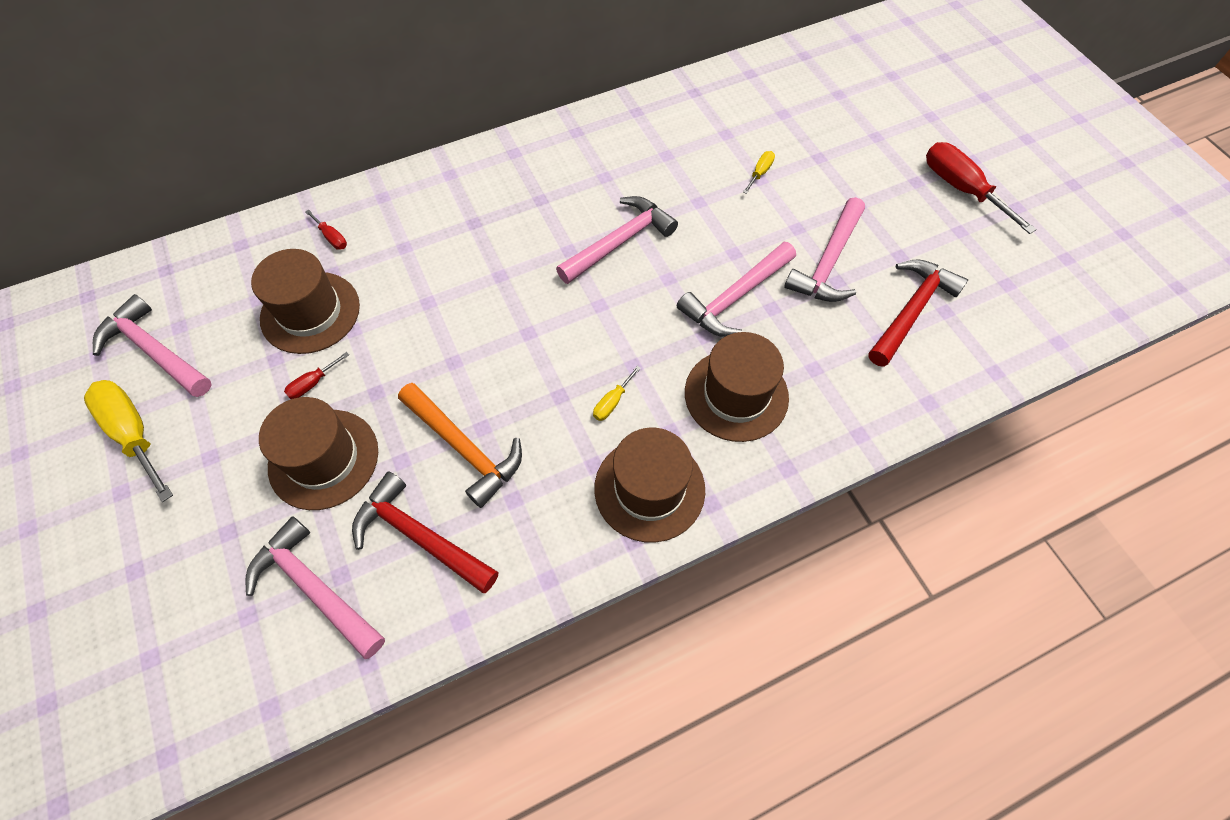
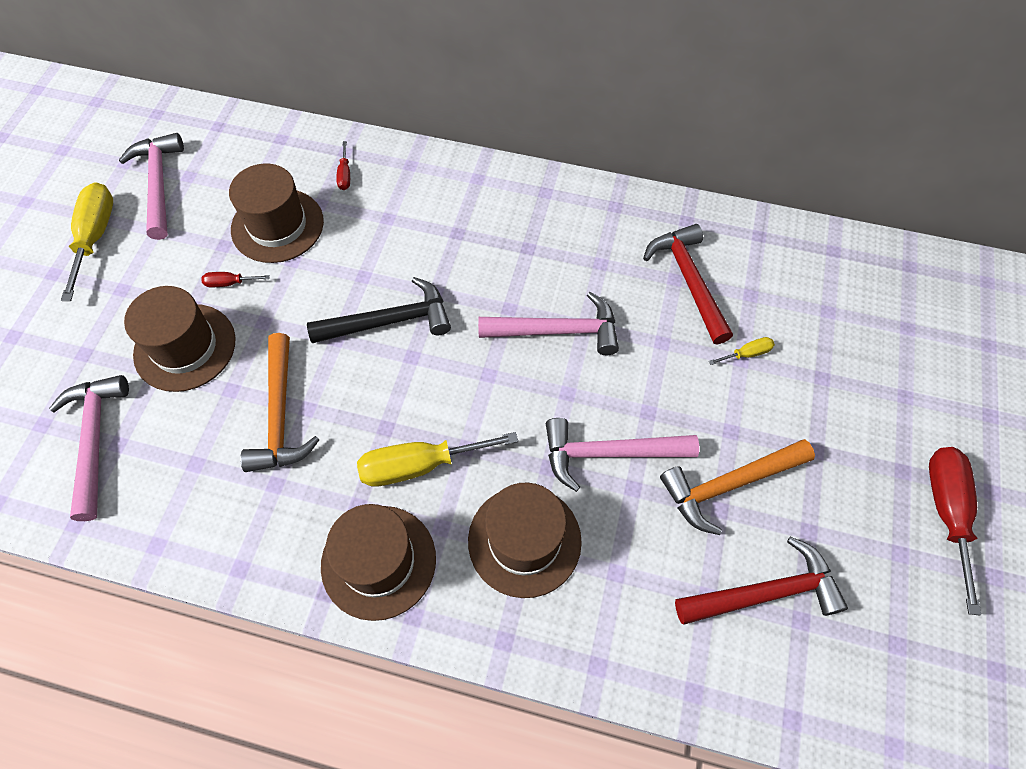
camera: 40 degrees right, 0 degrees up
(419, 536) = (189, 458): red hammer -> red hammer (688, 280)
(484, 319) = (390, 321): none -> black hammer
(612, 402) = (419, 465): yellow screwdriver -> yellow screwdriver, size x2.13
(828, 262) = (728, 485): pink hammer -> orange hammer

